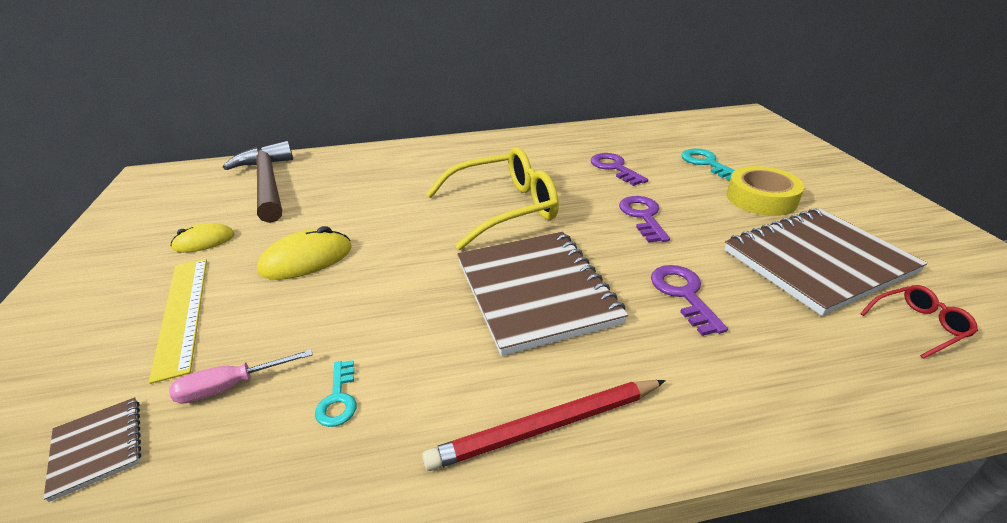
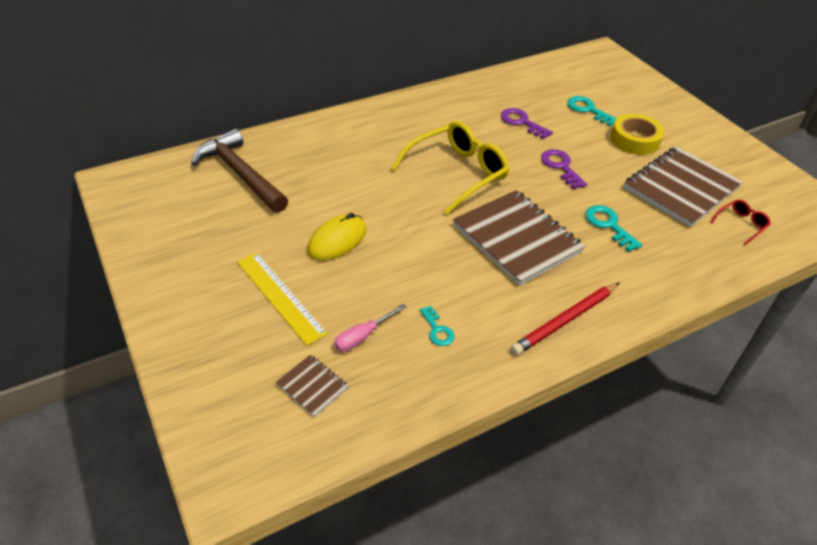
camera: 20 degrees left, 10 degrees up
(204, 241) = (238, 238): yellow mouse -> none
(683, 294) = (608, 225): purple key -> turquoise key

